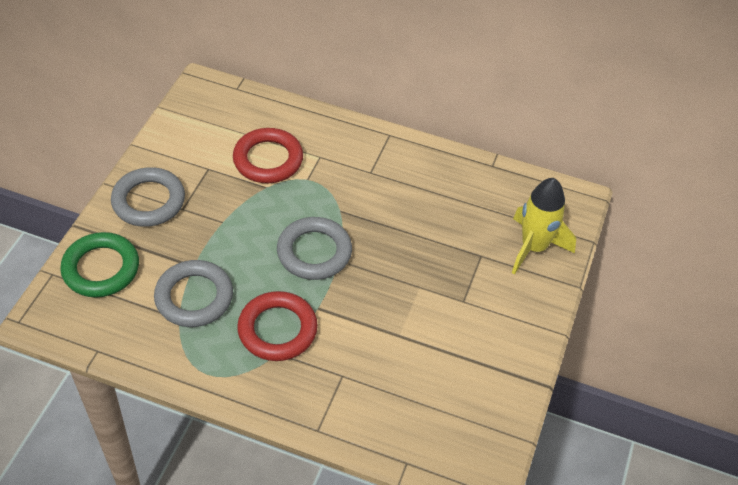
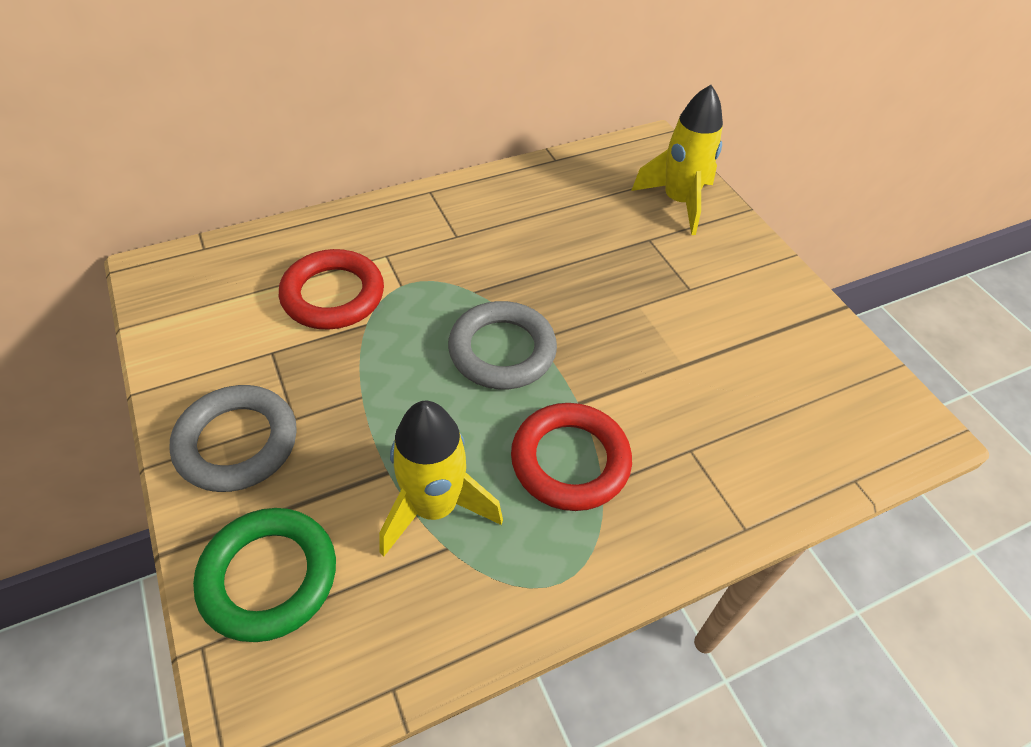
camera: 45 degrees left, 0 degrees up
(194, 297) = (434, 507): grey ring -> yellow rocket

